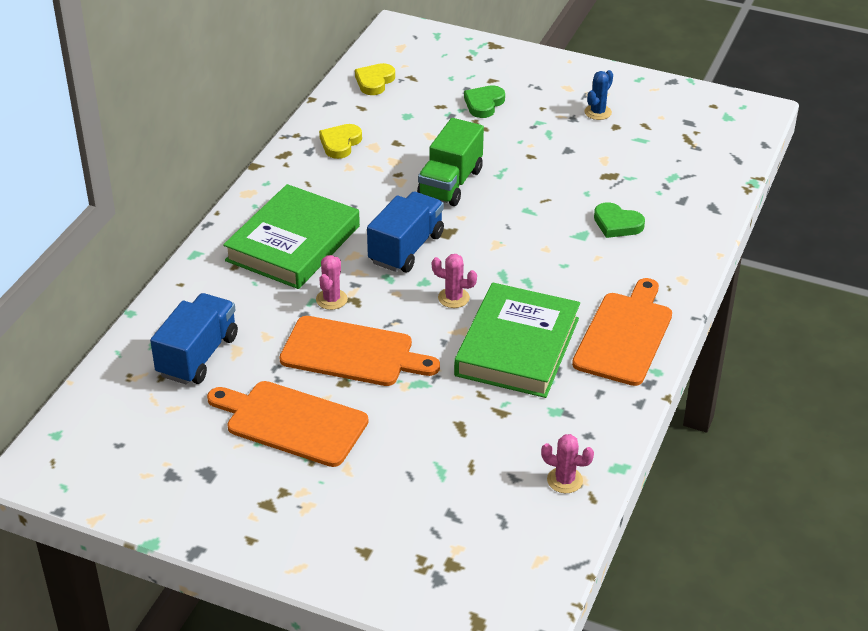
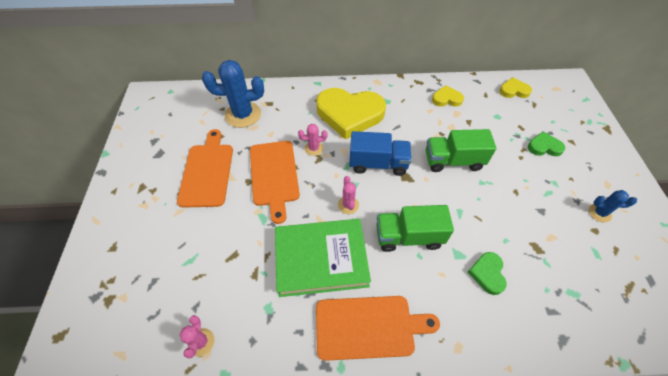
camera: 65 degrees right, 15 degrees up
(197, 356) = (243, 115): blue truck -> blue cactus
(293, 243) = (349, 114): green book -> yellow heart
(534, 264) = (408, 237): none -> green truck

